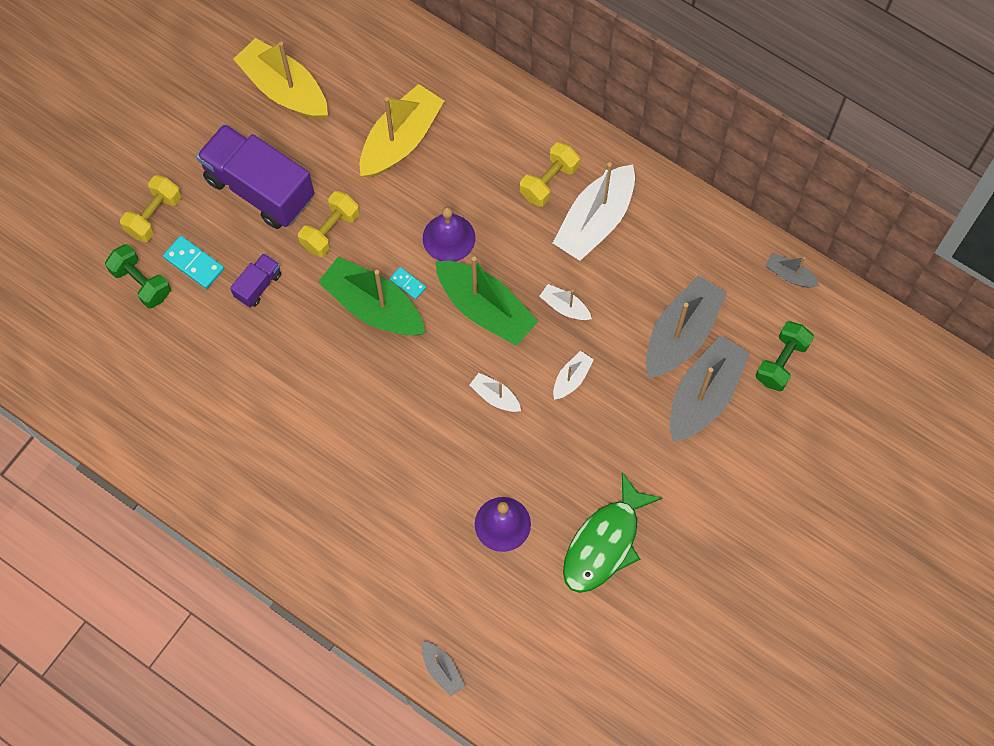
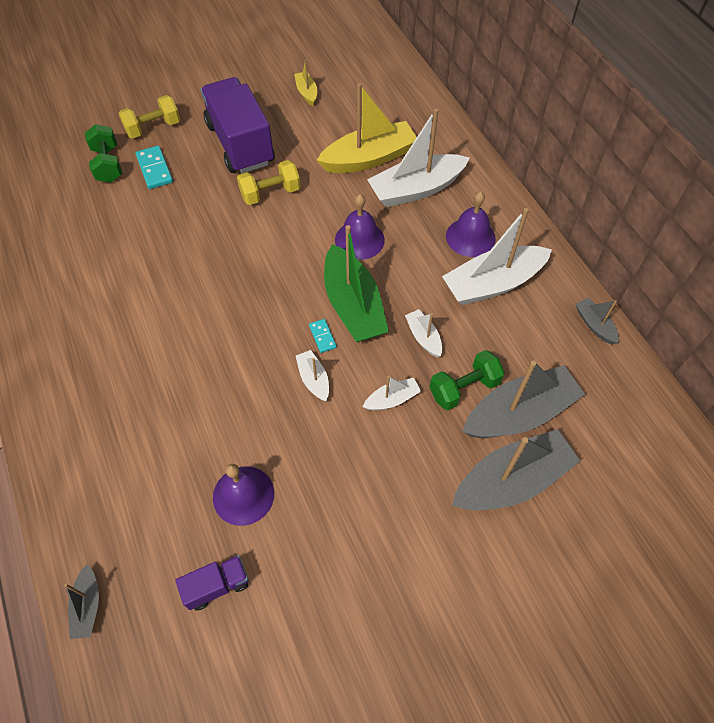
camera: 30 degrees right, 10 degrees down
(258, 285) = (188, 204): purple truck -> purple truck (217, 585)
(284, 89) = (306, 93): yellow boat -> yellow boat, size x0.48
(373, 306) = (263, 260): green boat -> none
(407, 284) = (302, 257): turquoise domino -> turquoise domino (322, 336)
(468, 153) = (416, 189): none -> white boat
(549, 181) = (470, 237): yellow dumbbell -> purple bell
(605, 543) = (327, 570): green fish -> none
(781, 362) = (609, 490): green dumbbell -> green dumbbell (464, 388)
(789, 275) = (657, 414): grey boat -> grey boat (595, 325)

